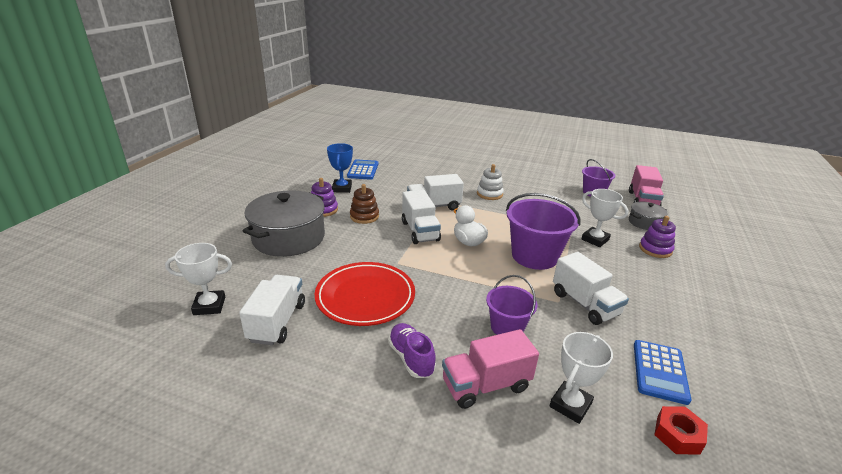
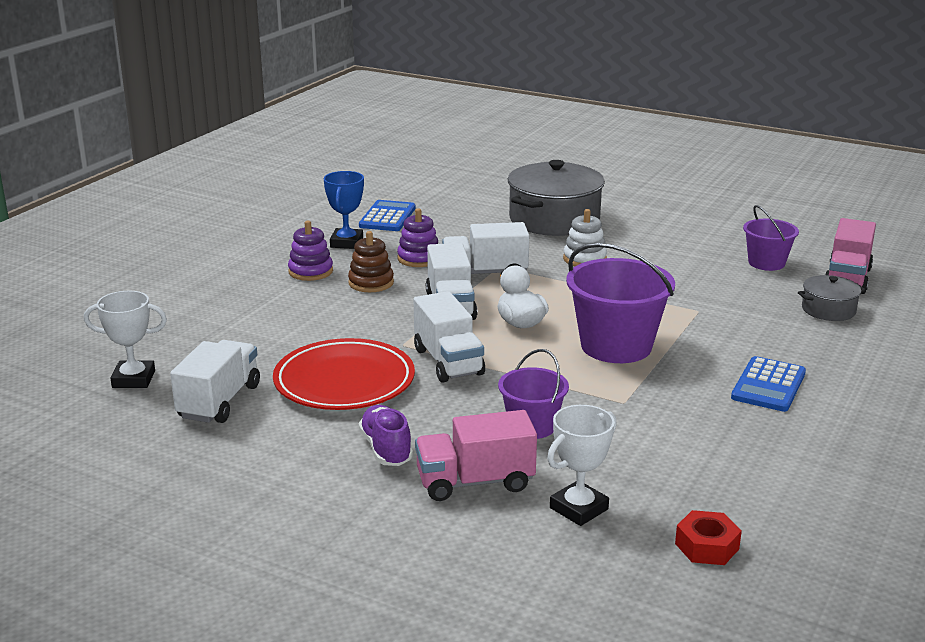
camera: 10 degrees right, 5 degrees down
(289, 238) = (252, 306): grey pot -> grey pot (554, 220)
(584, 304) = (661, 407): white truck -> white truck (448, 362)
(595, 239) = (727, 329): white trophy -> none
(655, 249) = (820, 347): purple stacking toy -> purple stacking toy (419, 258)
(659, 371) = (725, 486): blue calculator -> blue calculator (768, 385)

